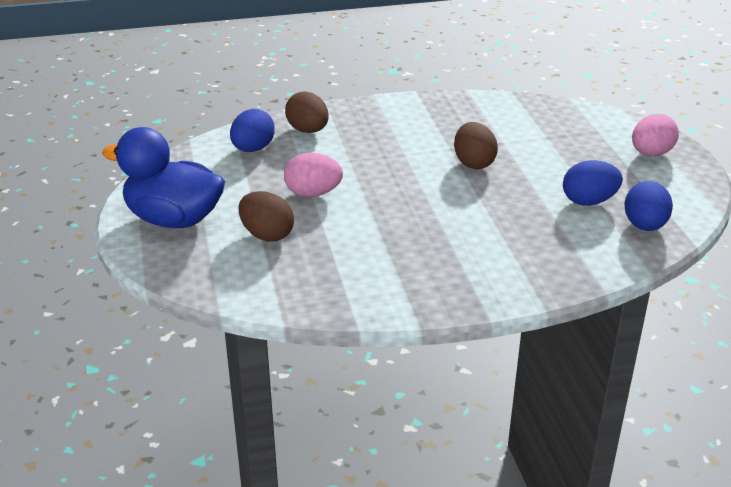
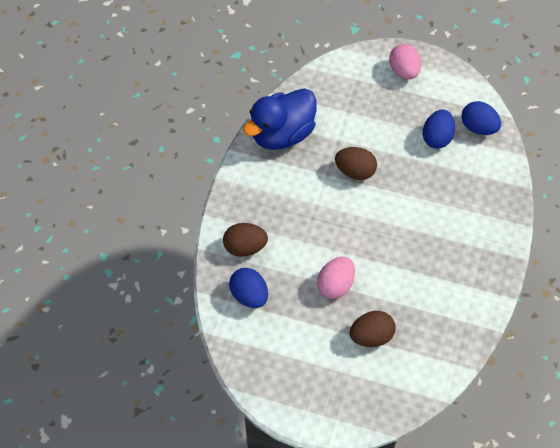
camera: 60 degrees left, 25 degrees up
(174, 219) = (317, 386): blue duck -> blue duck (282, 134)

